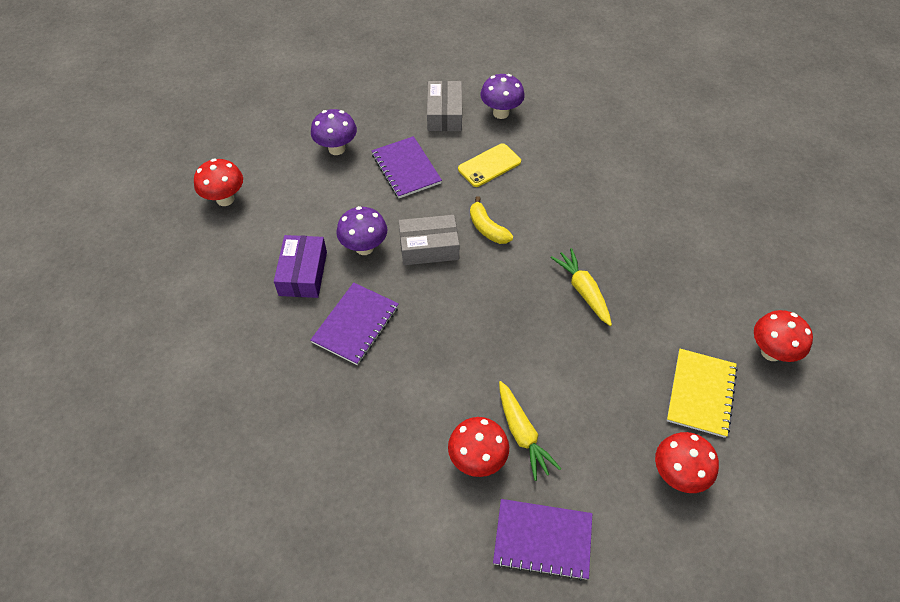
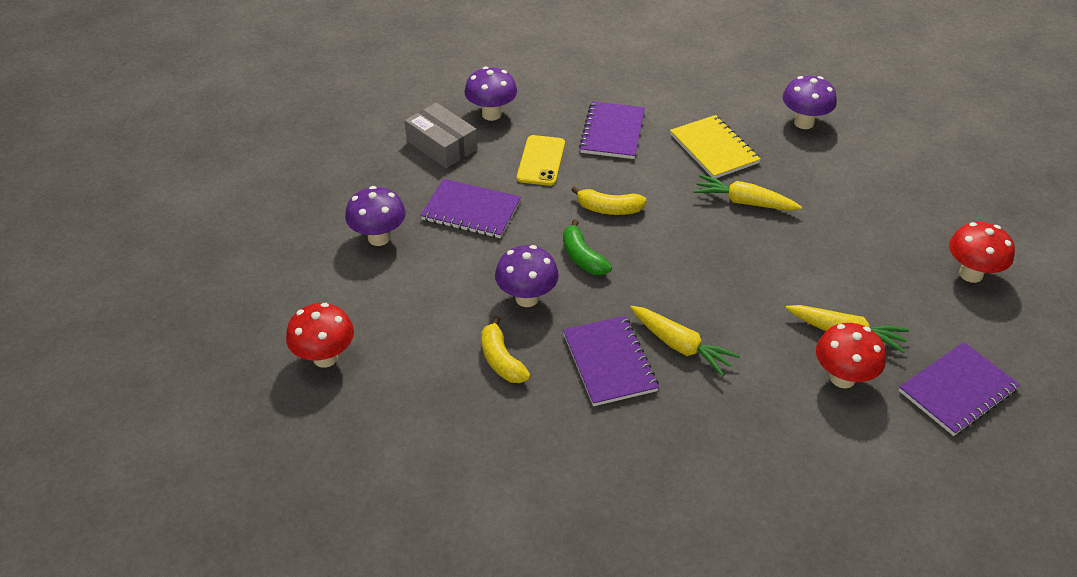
camera: 45 degrees left, 10 degrees down
(303, 273) = (501, 360): purple box -> yellow banana
(408, 350) = (680, 346): none -> yellow carrot
(429, 247) = (582, 257): grey box -> green banana
(561, 178) = (612, 132): none -> purple notebook
(700, 393) = (911, 211): yellow notebook -> yellow notebook (714, 149)
(712, 267) = (804, 123): none -> purple mushroom
(771, 352) = (913, 152): red mushroom -> none

